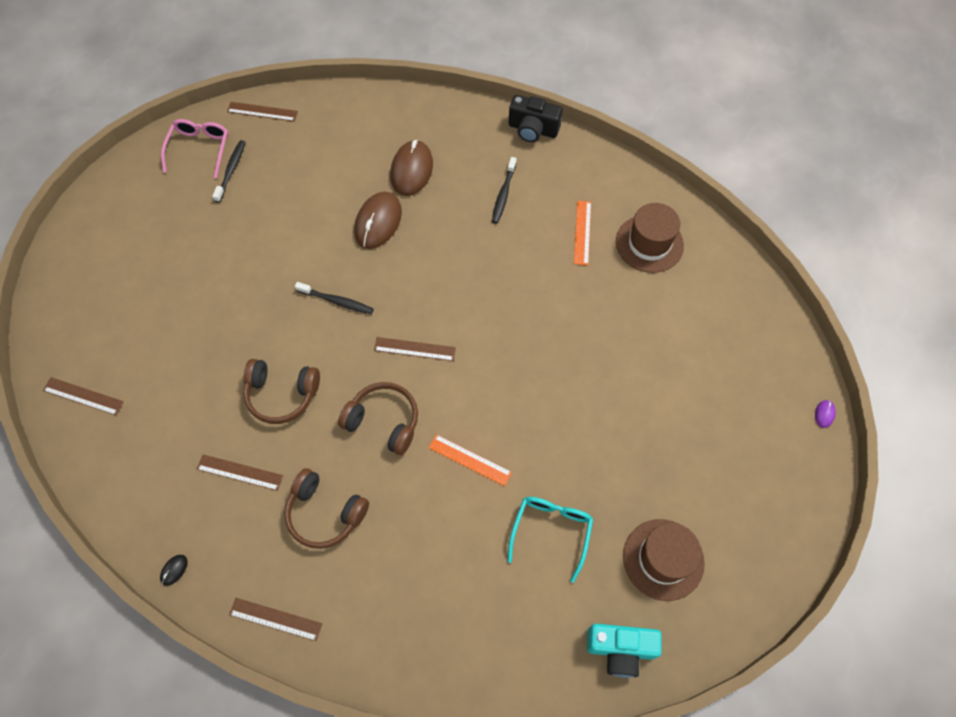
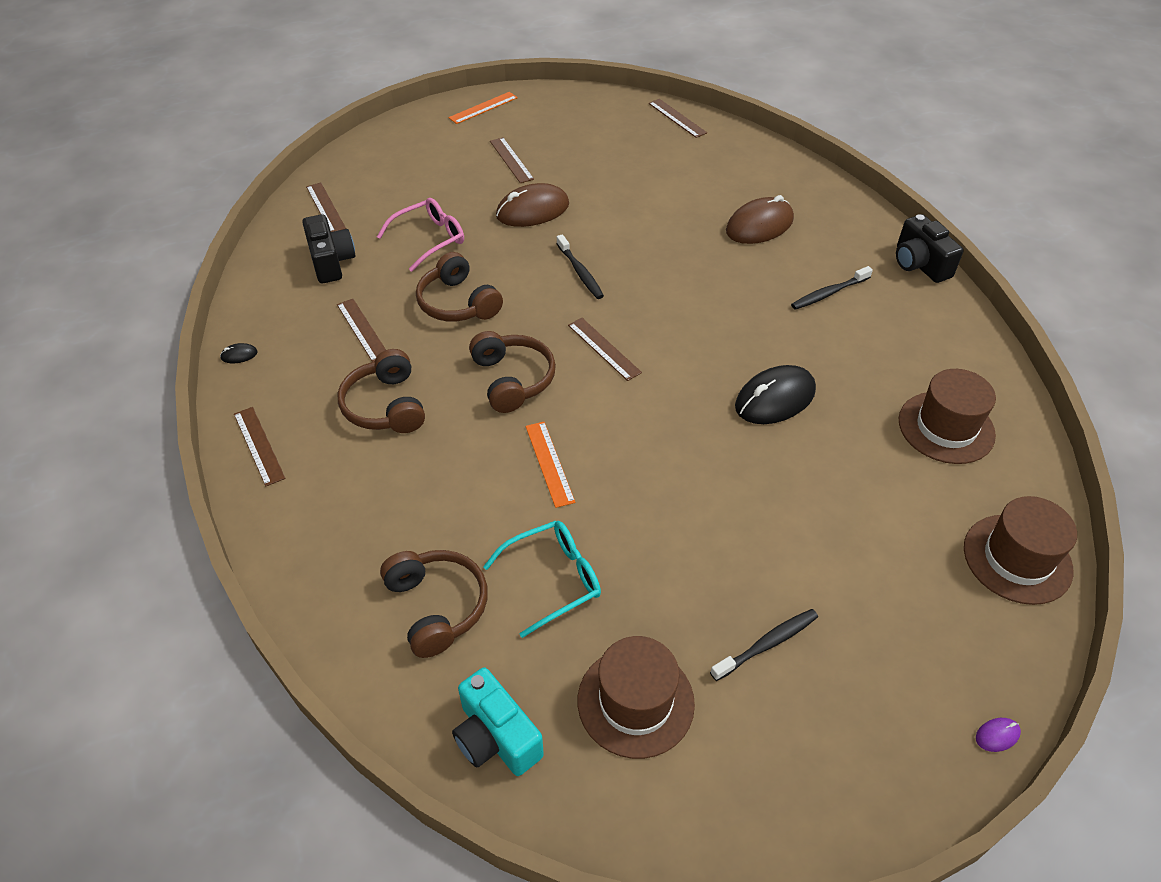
camera: 45 degrees right, 15 degrees down
(148, 438) = (331, 262): none -> black camera
(180, 241) = (511, 160): none -> brown ruler
(199, 149) = (597, 114): pink glasses -> pink glasses (429, 239)
(231, 170) = (605, 140): black toothbrush -> black toothbrush (767, 644)
(378, 222) = (683, 242): brown mouse -> brown mouse (532, 210)
(509, 610) = (437, 606): none -> brown headphones
(547, 300) = (775, 398): none -> black mouse
(582, 232) = (878, 371): orange ruler -> orange ruler (483, 108)
(750, 301) = (1017, 559): none -> brown hat

